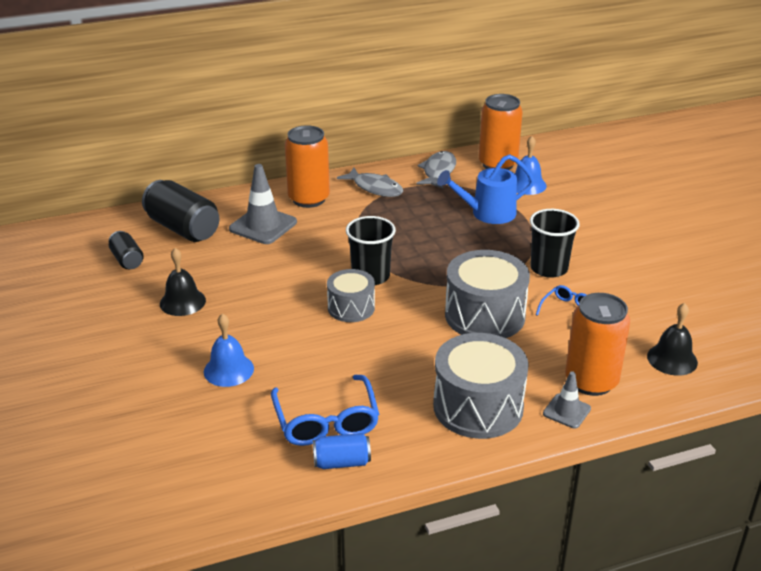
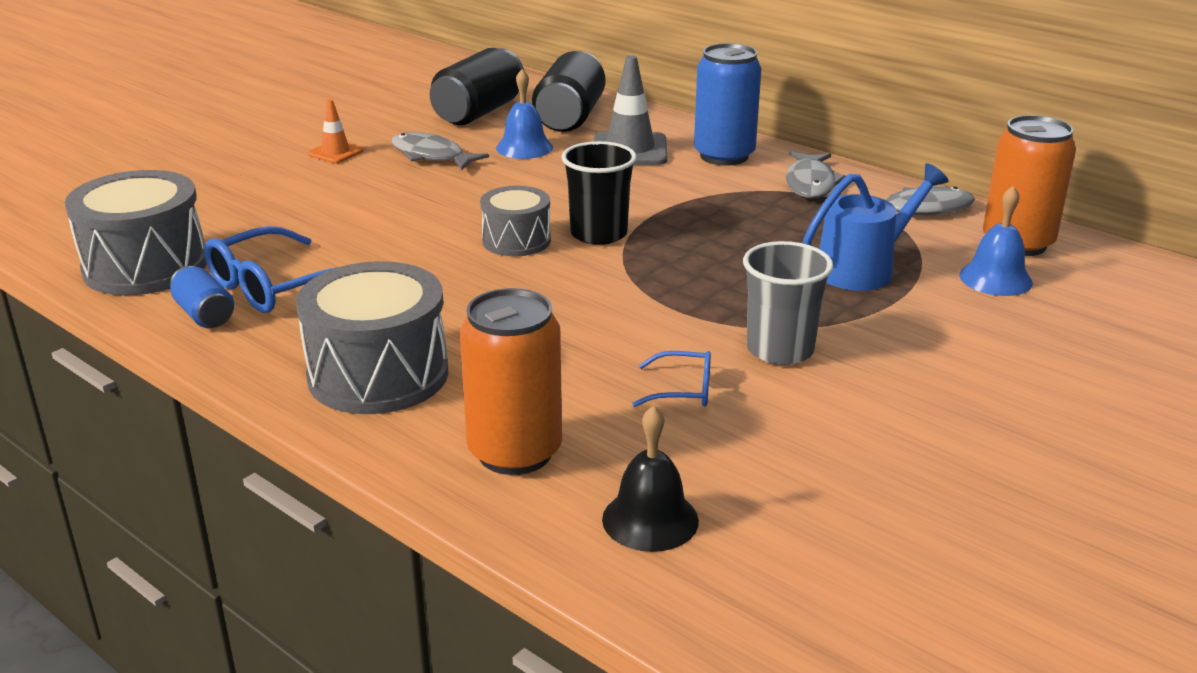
camera: 60 degrees right, 5 degrees down
(125, 341) = (335, 152): none -> orange traffic cone
(127, 260) = (479, 112): black can -> black can, size x1.85
(182, 302) = (431, 156): black bell -> grey fish
(228, 370) = (329, 211): blue bell -> blue bell (524, 147)
(309, 199) = (724, 156): orange can -> blue can
(484, 315) = (596, 329): grey drum -> grey drum (145, 266)
(487, 213) = (863, 269): blue watering can -> blue watering can turned 105 degrees clockwise
(549, 268) = (780, 350): black cup -> grey cup
(566, 411) = (422, 447): grey traffic cone -> none

